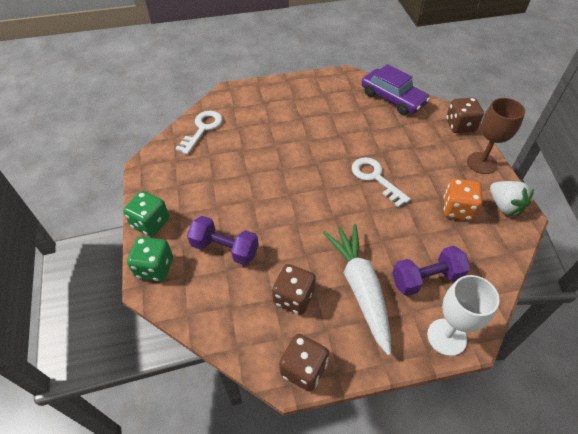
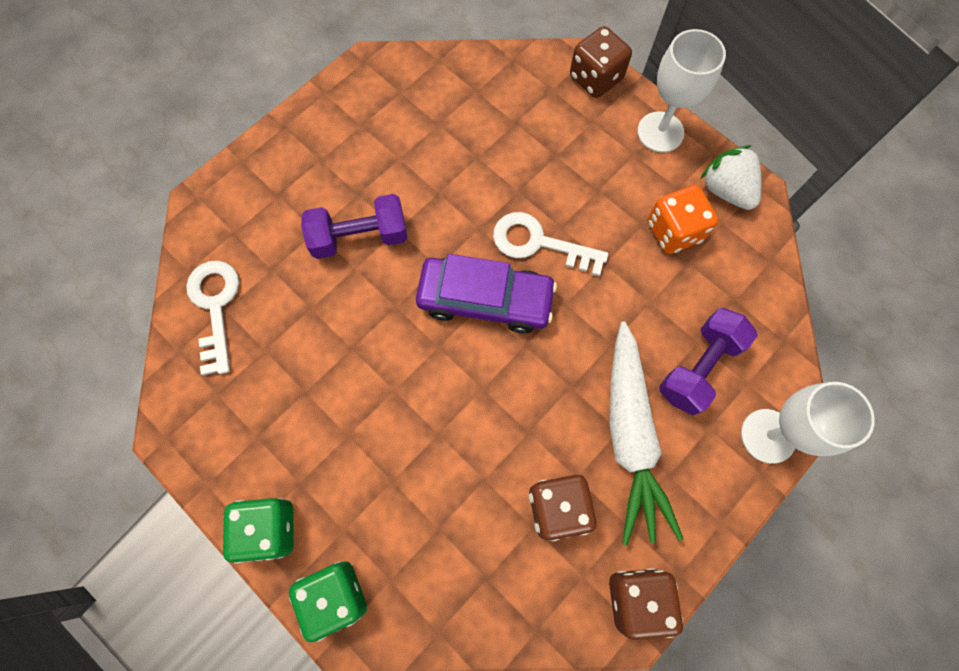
camera: 35 degrees left, 20 degrees up
(225, 249) = (412, 497): purple dumbbell -> purple dumbbell (359, 237)
(360, 288) = (630, 436): white carrot -> white carrot turned 135 degrees counterclockwise
(392, 98) = (472, 76): purple car -> purple car (485, 300)
(481, 163) = (660, 132): brown goblet -> white goblet
(504, 206) = (726, 190): white strawberry -> white strawberry turned 150 degrees counterclockwise

